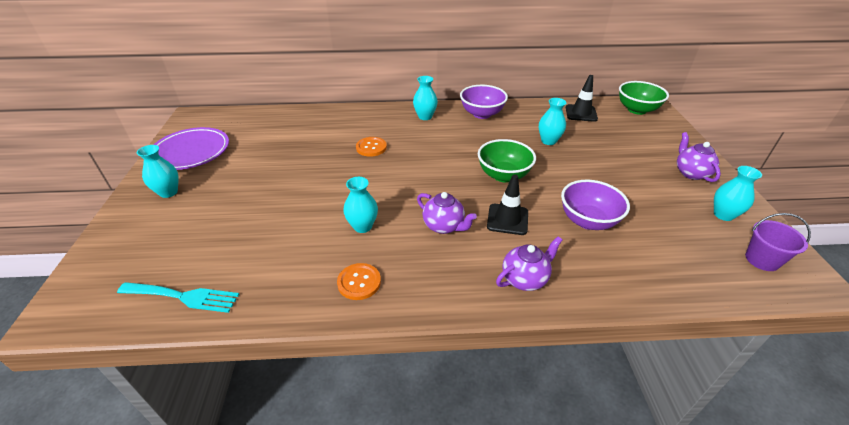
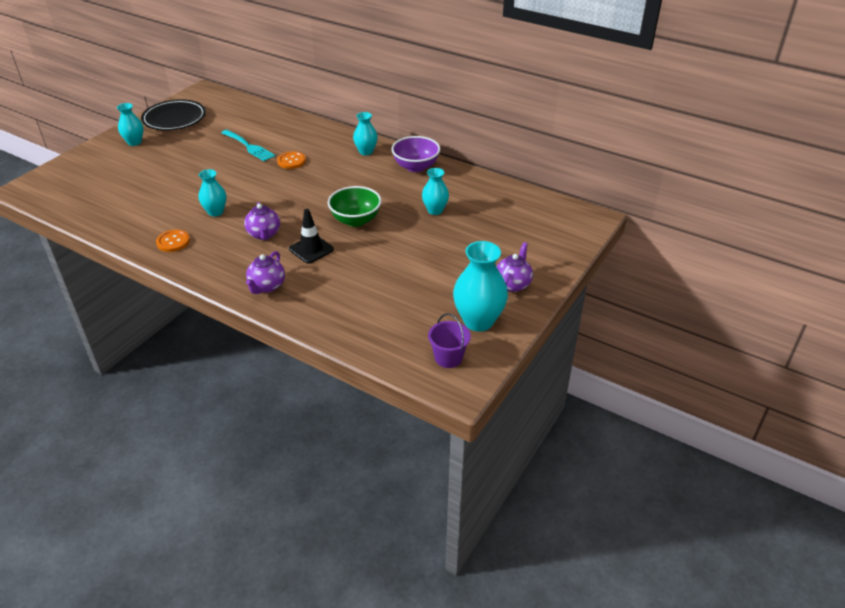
camera: 35 degrees right, 0 degrees up
(184, 297) = (82, 207): turquoise fork -> turquoise fork (249, 147)
(191, 152) = (174, 119): purple plate -> black plate
(525, 279) = (267, 286): purple teapot -> purple teapot turned 105 degrees clockwise
(581, 113) = (506, 199): black traffic cone -> none
(588, 221) = (365, 276): purple bowl -> none
(637, 110) = (568, 217): green bowl -> none
(723, 215) = (478, 321): turquoise vase -> turquoise vase, size x1.67

